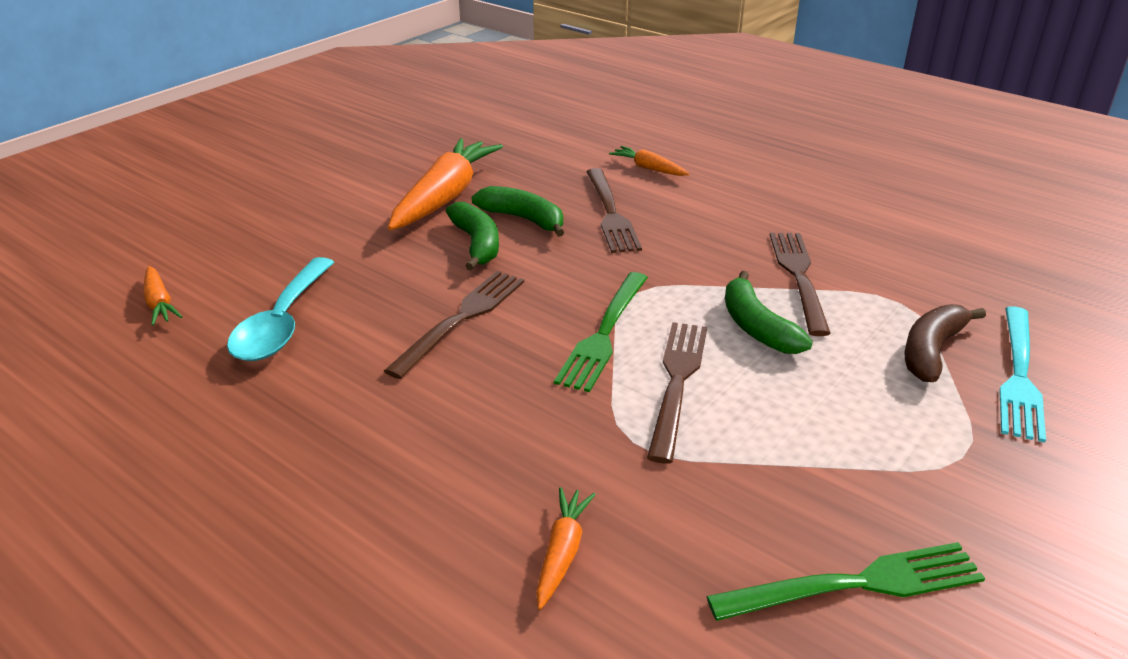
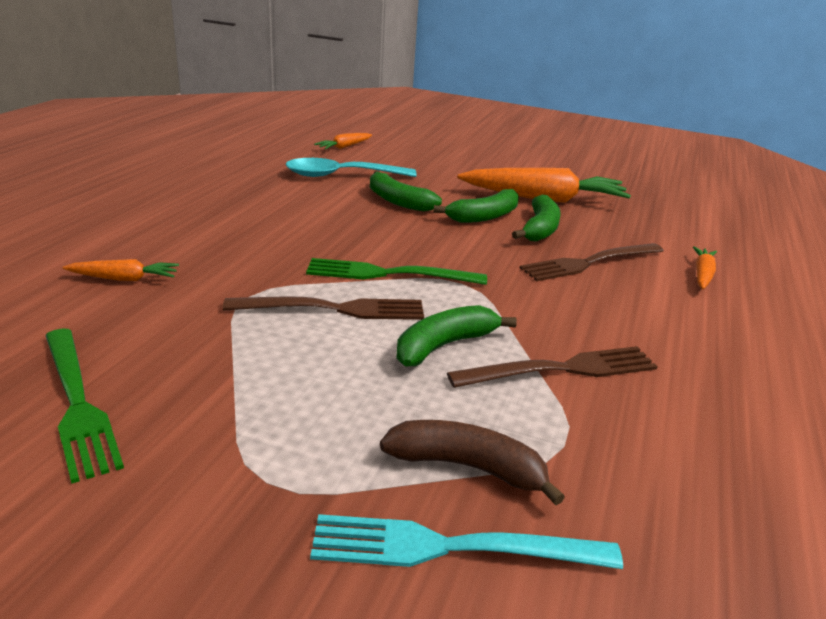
camera: 70 degrees right, 5 degrees down
(401, 293) = (398, 201): none -> green banana
(462, 318) = (378, 222): brown fork -> none

